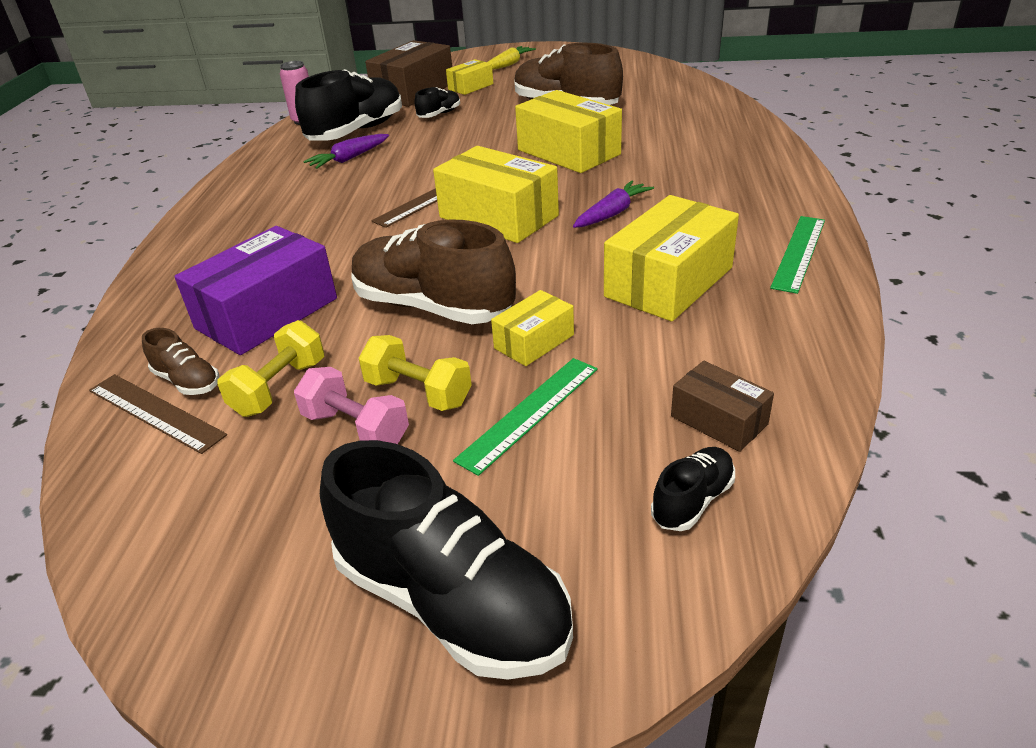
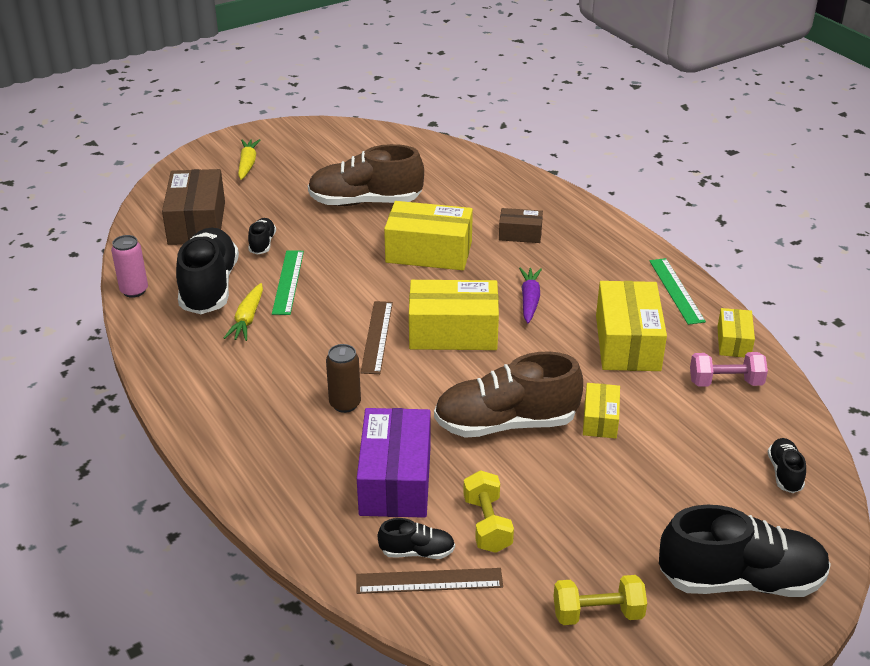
camera: 40 degrees left, 0 degrees up
(187, 381) = (417, 552): brown shoe -> black shoe
(323, 239) = (345, 404): none -> brown can
(349, 159) = (247, 319): purple carrot -> yellow carrot
(356, 429) = (572, 524): pink dumbbell -> pink dumbbell (725, 382)
(418, 392) = (577, 484): yellow dumbbell -> yellow dumbbell (597, 613)
(470, 87) = (247, 202): yellow box -> yellow box (733, 342)
(529, 413) = (654, 466): green ruler -> green ruler (288, 282)
(719, 420) = (750, 423): brown box -> brown box (520, 234)

